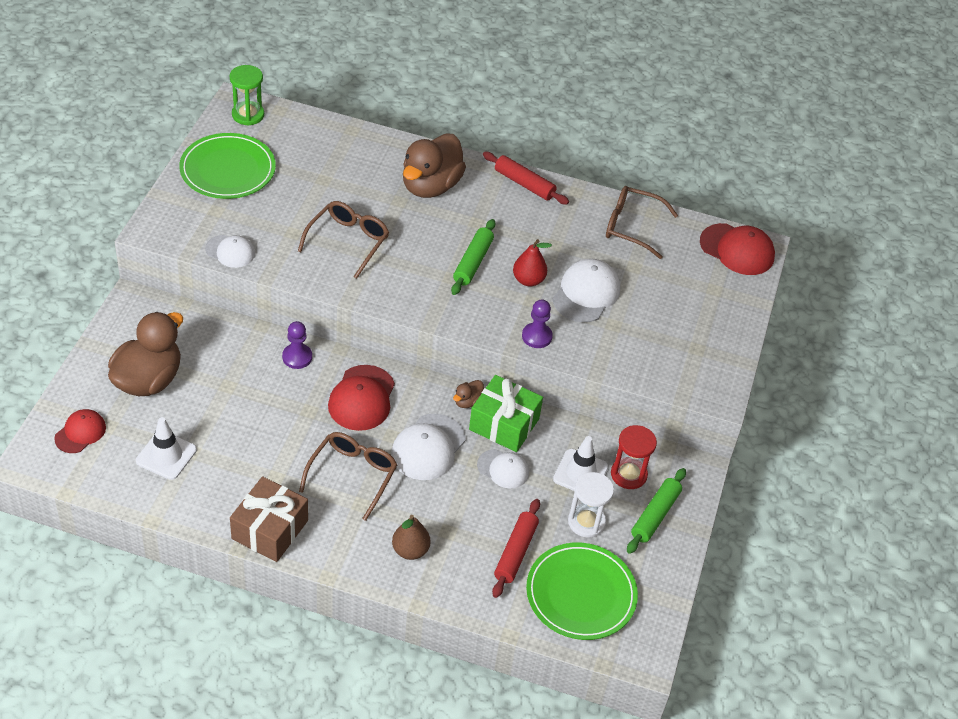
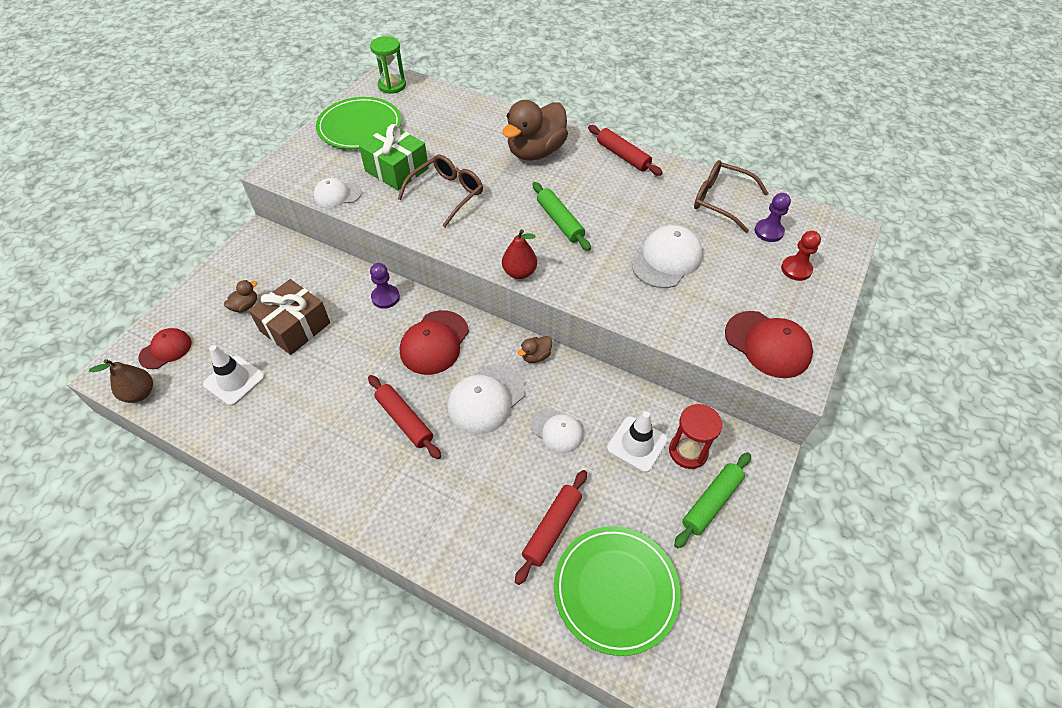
camera: 15 degrees right, 5 degrees up
(148, 380) = (245, 306): brown duck -> brown duck, size x0.42
(230, 251) = (337, 194): white cap -> white cap turned 135 degrees clockwise
(270, 529) = (305, 470): brown gift -> brown gift (295, 327)
(353, 475) = (404, 420): brown glasses -> red rolling pin
(410, 550) = (441, 512): brown pear -> brown pear (140, 393)
(473, 262) = (560, 221): green rolling pin -> green rolling pin turned 60 degrees counterclockwise
(504, 424) = (567, 383): green gift -> green gift (397, 170)
(528, 280) = (611, 242): red pear -> red pear (519, 272)
(537, 336) = (609, 298): purple pawn -> purple pawn (768, 231)
(586, 522) = (635, 501): white hourglass -> none
(711, 292) = (796, 269): none -> red pawn
(737, 250) = (826, 230): red cap -> red cap (767, 344)

